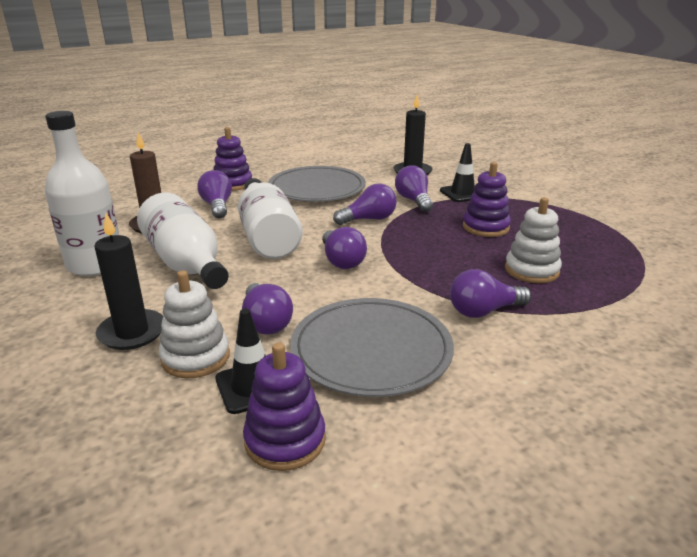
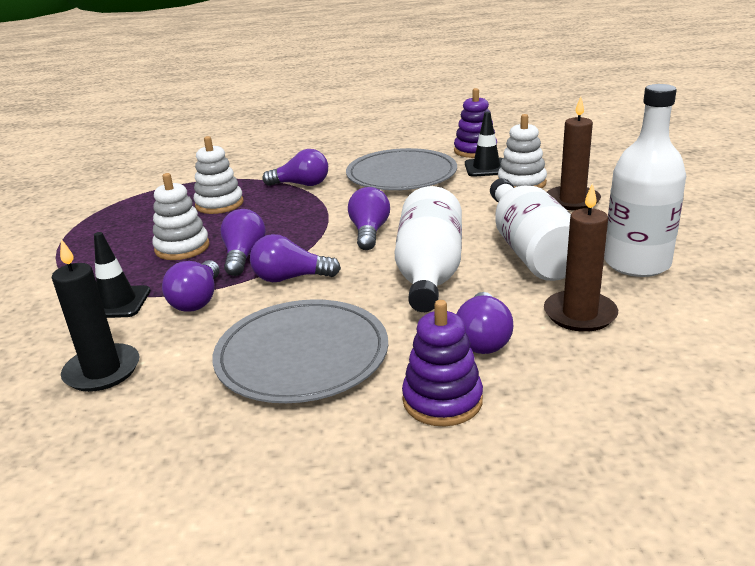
camera: 155 degrees left, 0 degrees up
(132, 332) = (572, 200): black candle -> brown candle
(265, 322) = (465, 195): purple light bulb -> purple light bulb (244, 256)
(485, 227) = (182, 248): purple stacking toy -> white stacking toy

